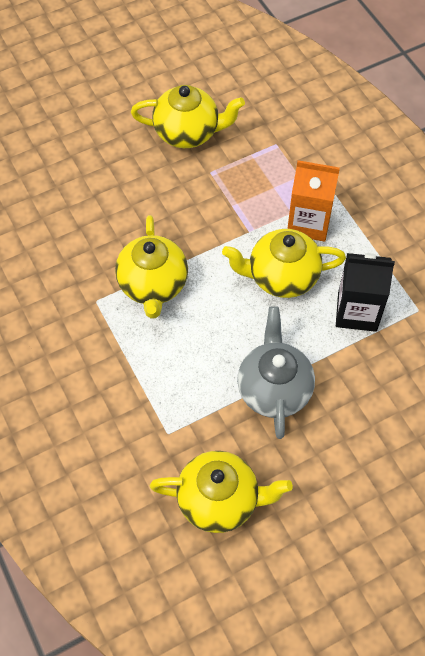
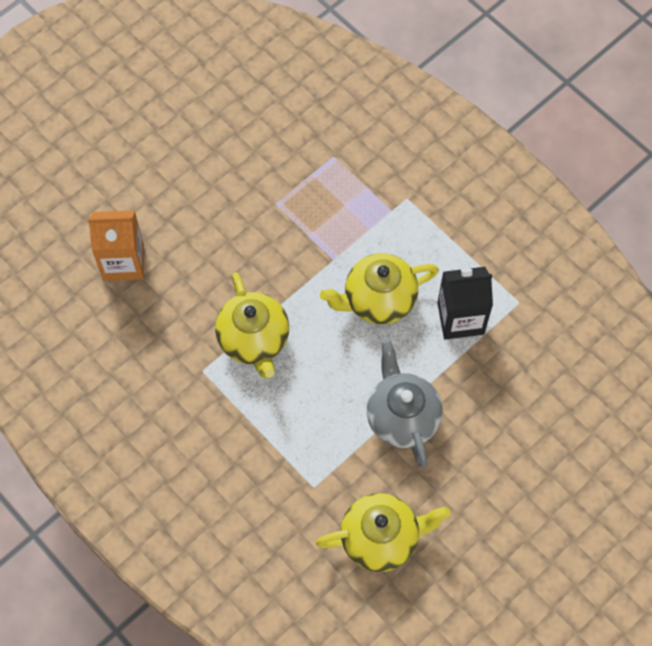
camera: 15 degrees left, 5 degrees up
(188, 132) = (240, 164): yellow teapot -> none
(309, 222) = (389, 235): orange carton -> orange carton (123, 262)

